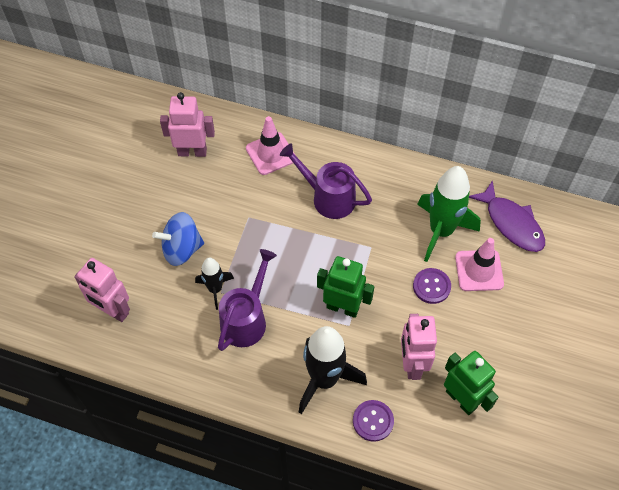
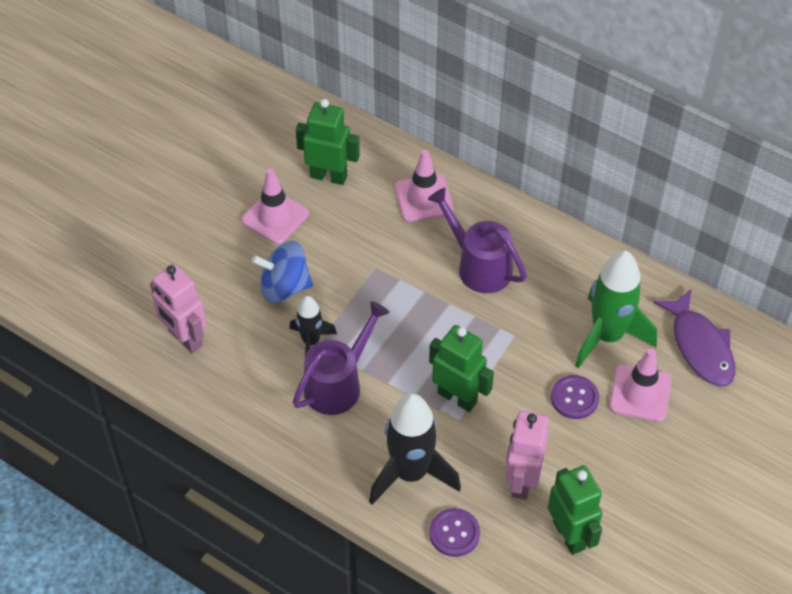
camera: 15 degrees right, 5 degrees down
(159, 194) = (275, 217): none -> pink traffic cone
(192, 152) = (329, 176): pink robot -> green robot

